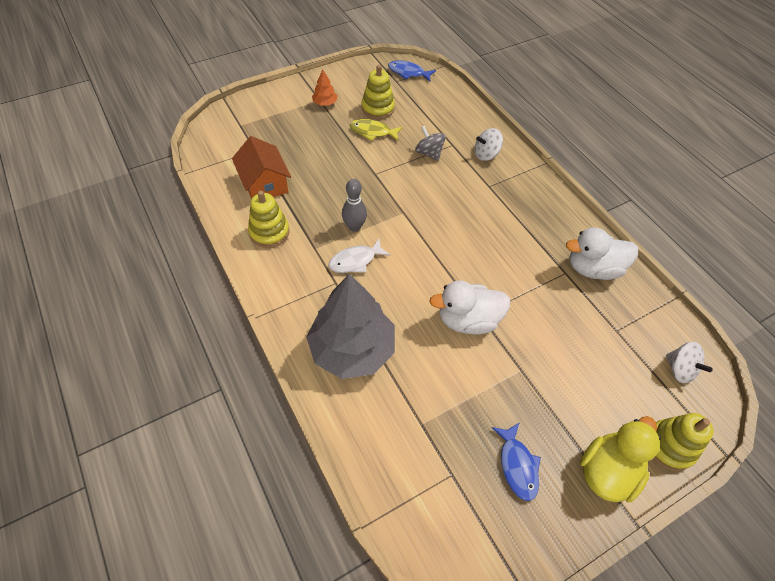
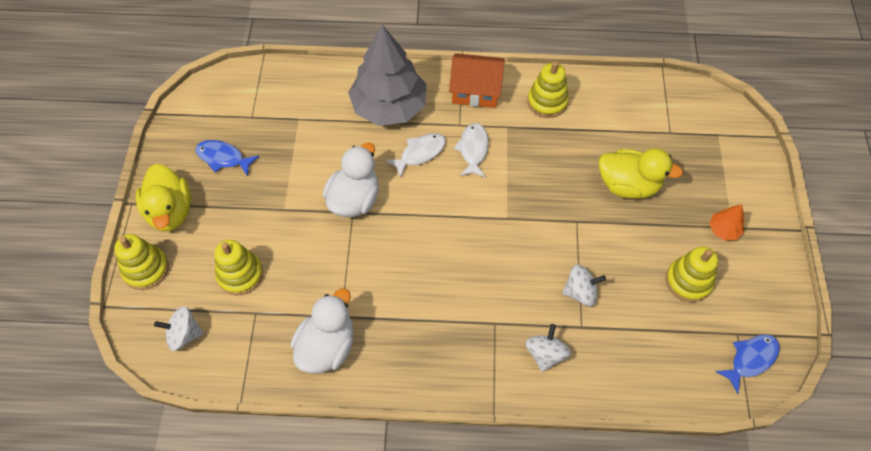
camera: 125 degrees right, 5 degrees up
(264, 184) = (614, 122): orange house -> orange house (476, 90)
(322, 157) = (628, 185): none -> yellow duck
(354, 227) = (514, 168): grey bowling pin -> none
(373, 132) = (646, 254): yellow fish -> none
(387, 296) = (420, 153): none -> white fish
(429, 153) = (580, 292): grey spinning top -> white spinning top
(601, 363) = (240, 274): none -> yellow stacking toy

